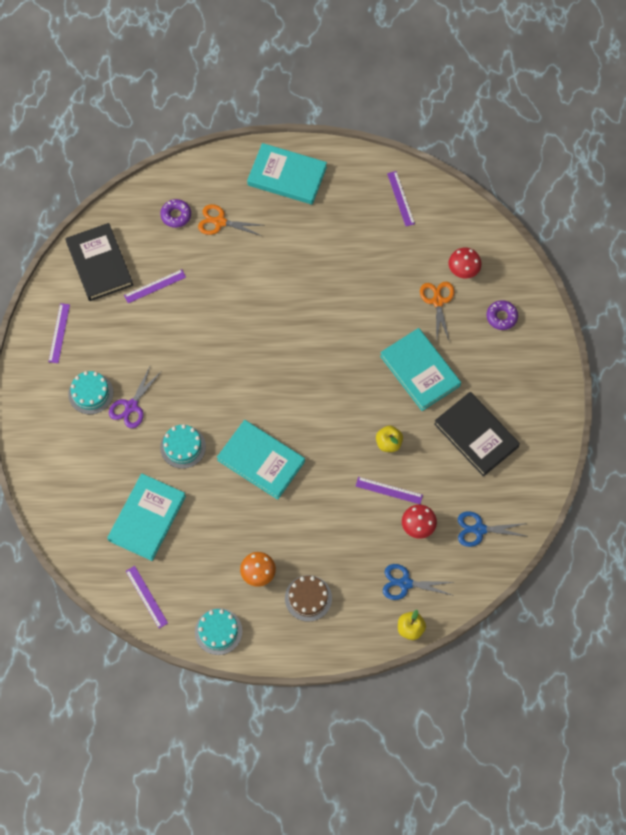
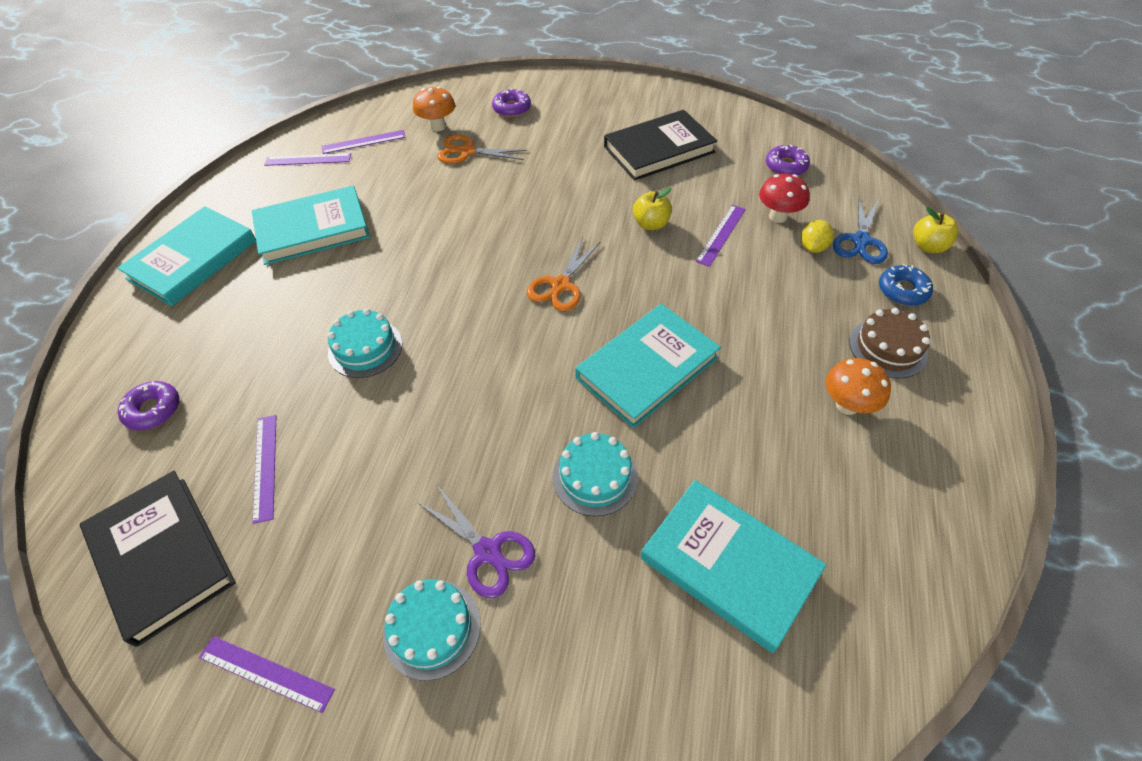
camera: 75 degrees left, 15 degrees down
(99, 264) = (162, 557): black book -> black book turned 60 degrees clockwise
(146, 597) = (897, 597): purple ruler -> purple ruler (363, 142)
(218, 631) = (958, 482): turquoise cake -> turquoise cake (365, 348)
(220, 222) = (208, 351): orange scissors -> orange scissors (560, 285)
(361, 609) = (902, 290): none -> blue donut
(390, 551) = (812, 247): none -> yellow lemon
(420, 371) = (556, 181): turquoise book -> turquoise book (313, 229)
(463, 271) = (438, 126): red mushroom -> orange mushroom
(479, 529) = (786, 166): blue scissors -> purple donut

